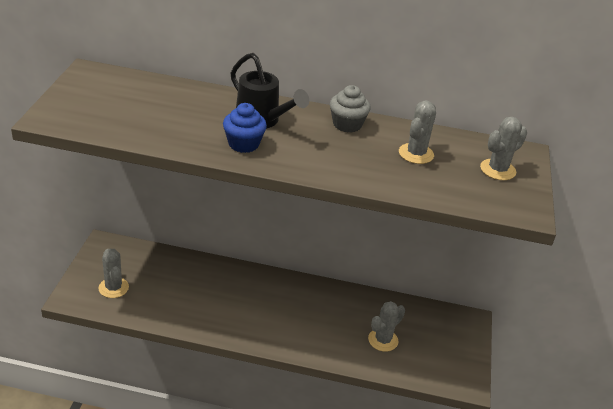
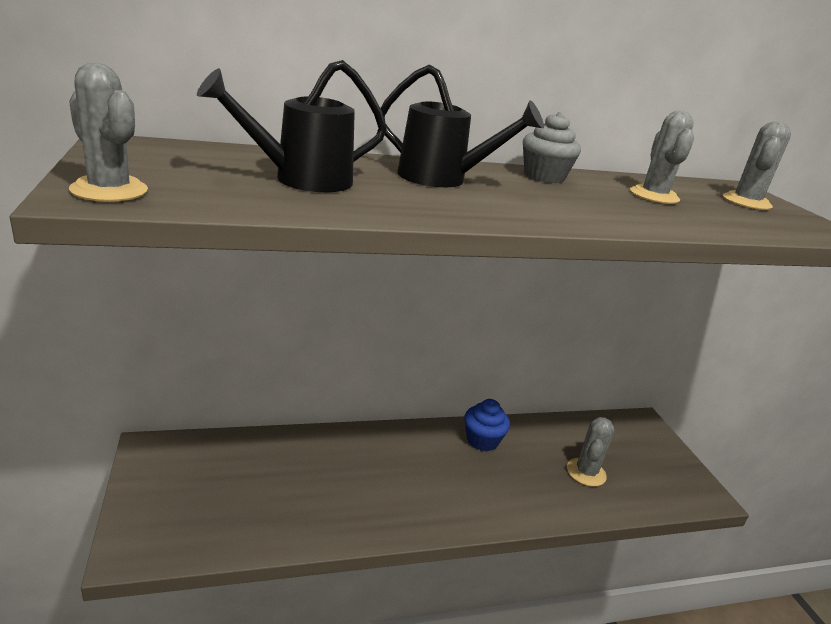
camera: 25 degrees left, 10 degrees down
(113, 288) = (197, 511): grey cactus -> grey cactus (109, 190)
(168, 114) = (302, 180): none -> black watering can
(243, 144) = (452, 203): blue cupcake -> blue cupcake (482, 440)

